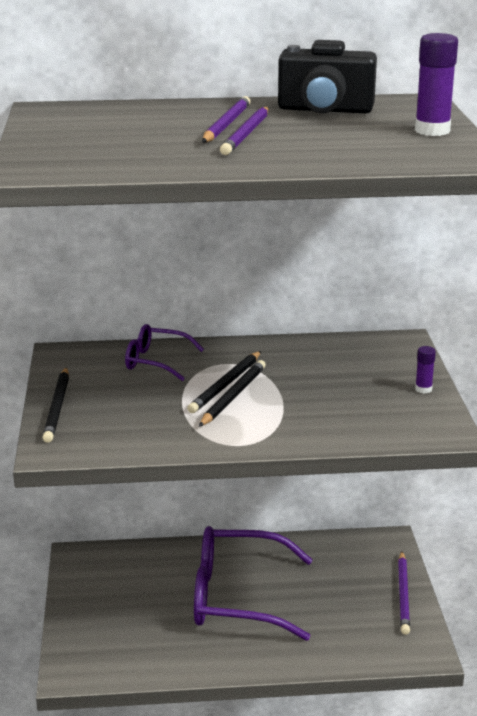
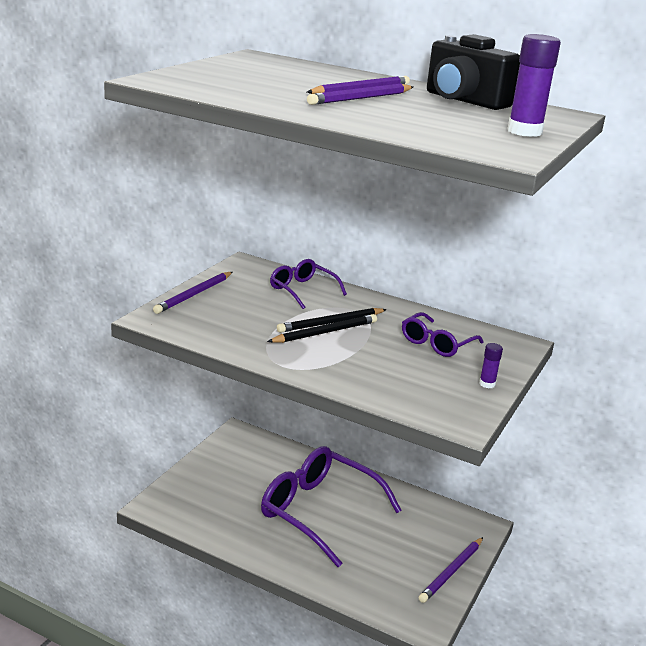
camera: 30 degrees right, 0 degrees up
(57, 407) = (194, 295): black pencil -> purple pencil
(339, 368) = (436, 343): none -> purple glasses

